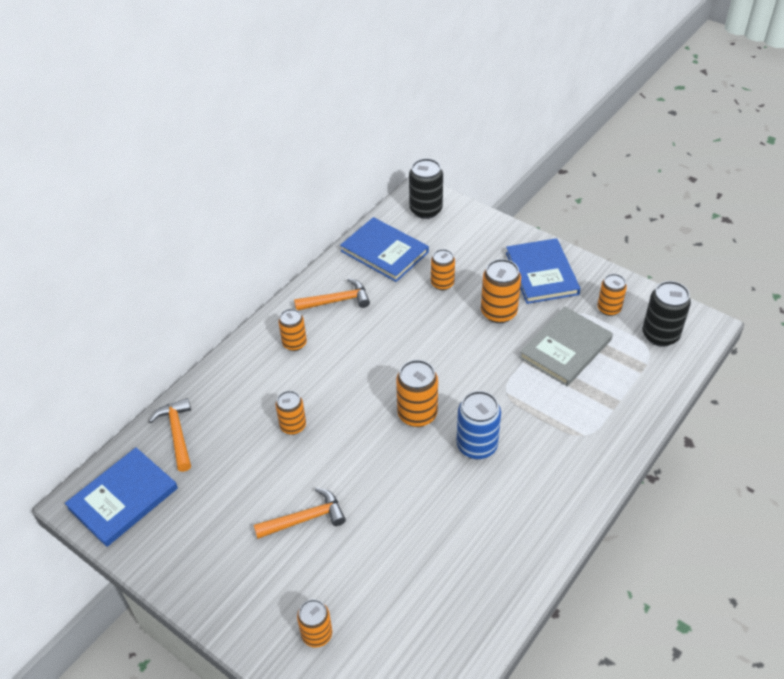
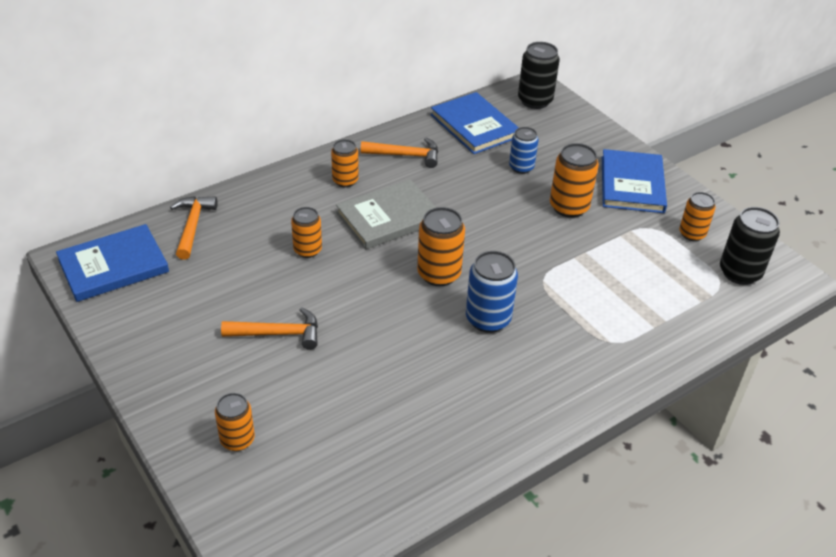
camera: 15 degrees right, 5 degrees down
(442, 283) = (521, 167): orange can -> blue can
(565, 348) = (626, 257): grey book -> grey book (388, 217)

